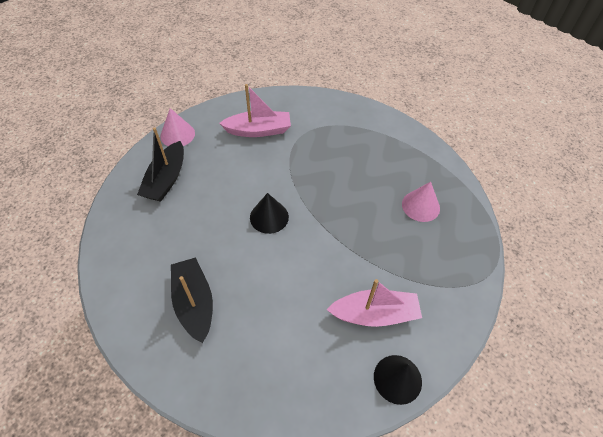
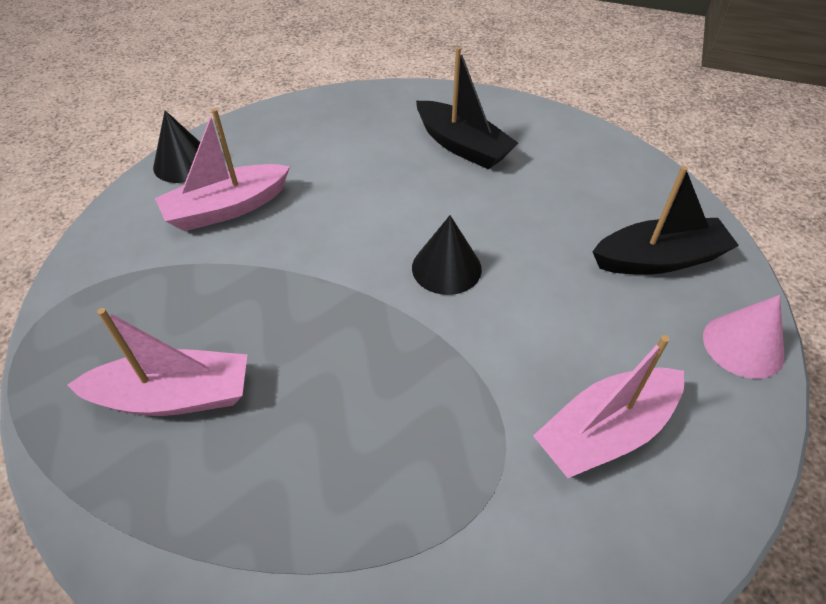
camera: 155 degrees right, 5 degrees down
(166, 179) = (658, 259): black boat -> black boat turned 90 degrees clockwise
(420, 206) = (174, 396): pink cone -> pink boat

